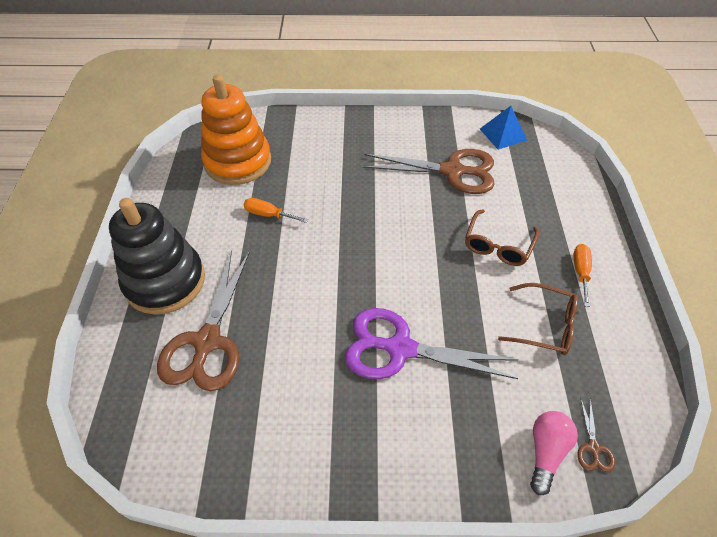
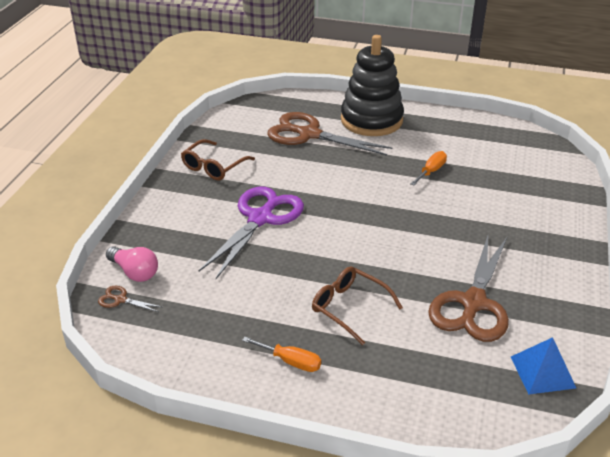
camera: 105 degrees right, 15 degrees down
(238, 162) = (507, 161): orange stacking toy -> none
(545, 325) = (241, 310): brown glasses -> brown glasses (213, 167)

